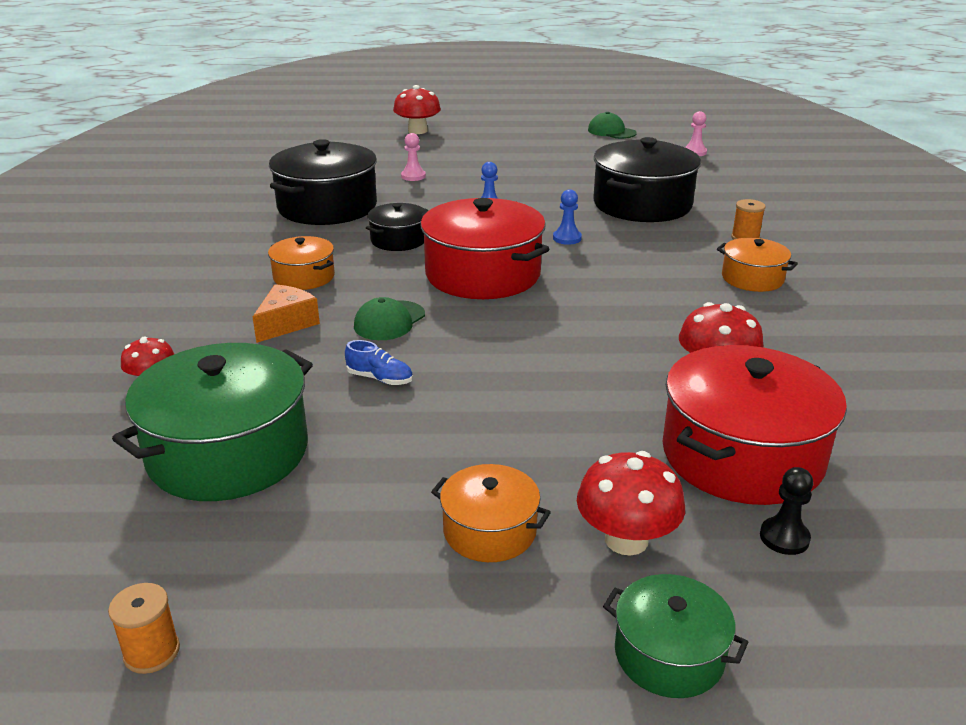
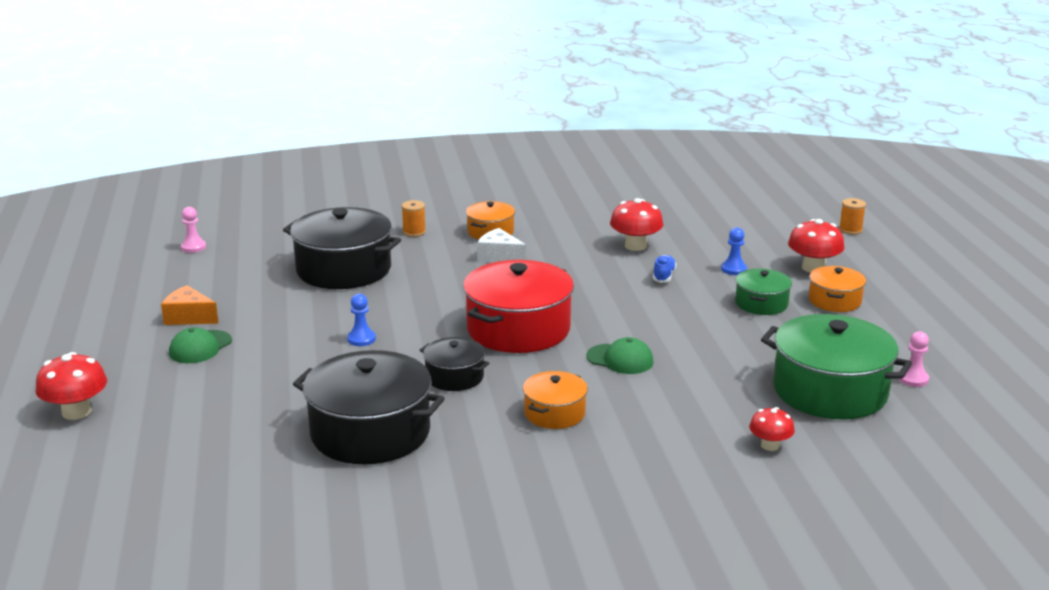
camera: 100 degrees left, 5 degrees down
(152, 652) = (994, 375): orange spool -> orange spool (850, 230)
(286, 324) = (647, 404): orange cheese -> orange cheese (189, 317)
(380, 379) = (707, 351): blue shoe -> blue shoe (663, 276)
(413, 176) = (265, 392): pink pawn -> pink pawn (913, 379)
(567, 238) = (431, 299): blue pawn -> blue pawn (733, 269)
(611, 131) = (111, 288): green cap -> green cap (200, 347)
(669, 654) = (880, 258): green pot -> green pot (761, 303)
(674, 278) = (499, 257): none -> white cheese
(742, 455) = (720, 241): red pot -> none
(784, 537) = (782, 234): black pawn -> none

